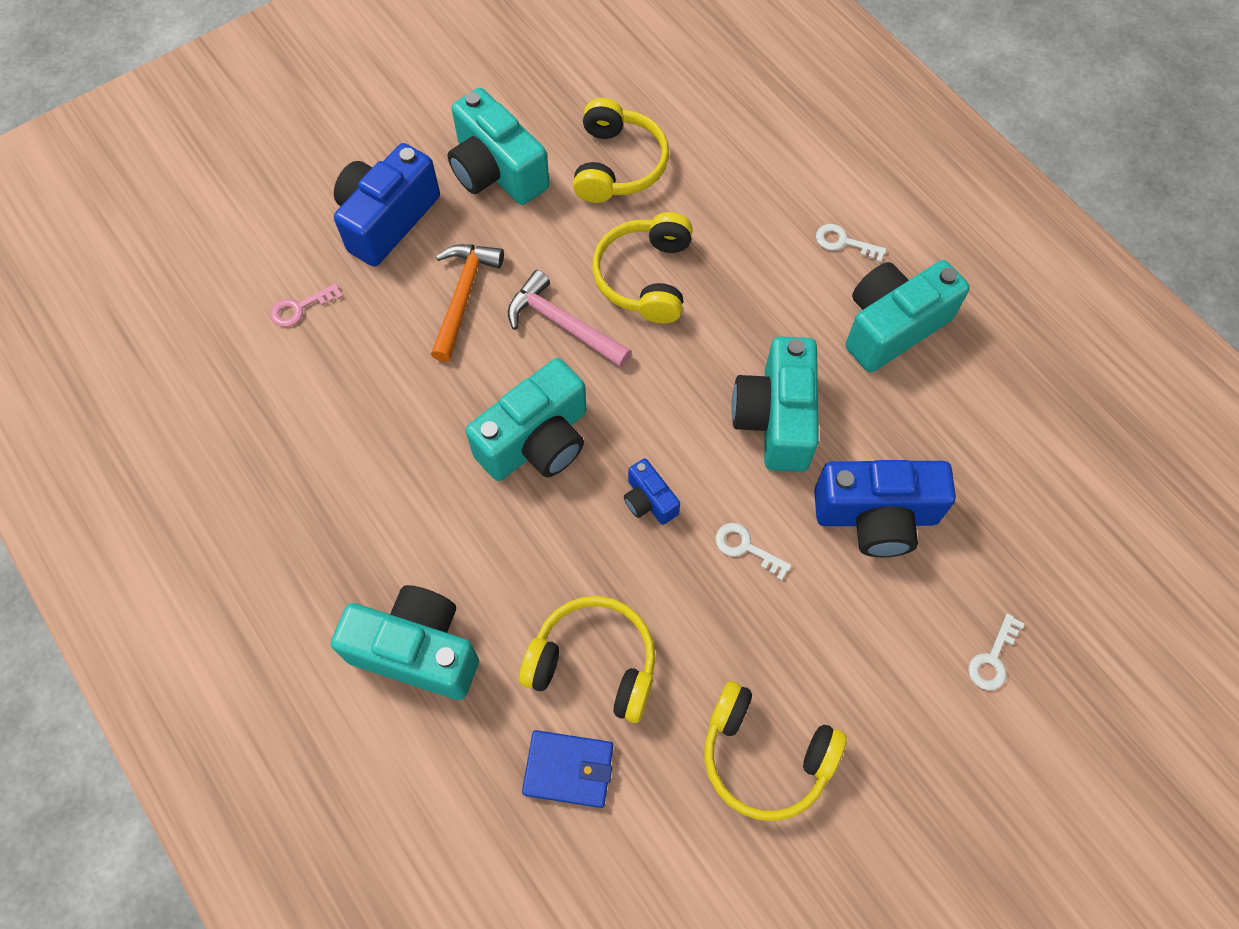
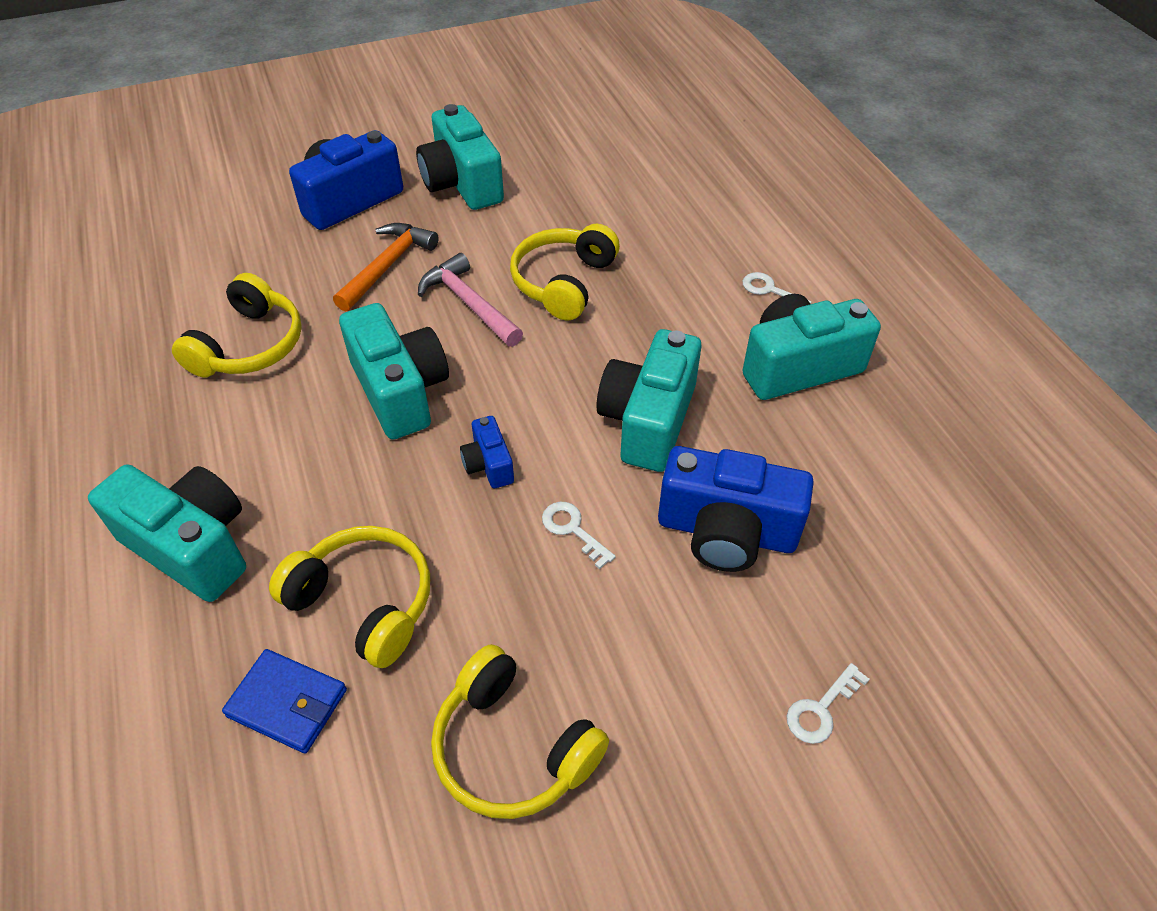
camera: 15 degrees right, 15 degrees down
(300, 308) = (239, 248): pink key -> none
(537, 441) = (400, 391): turquoise camera -> turquoise camera turned 90 degrees counterclockwise
(617, 165) = (573, 197): yellow headphones -> yellow headphones (249, 345)

